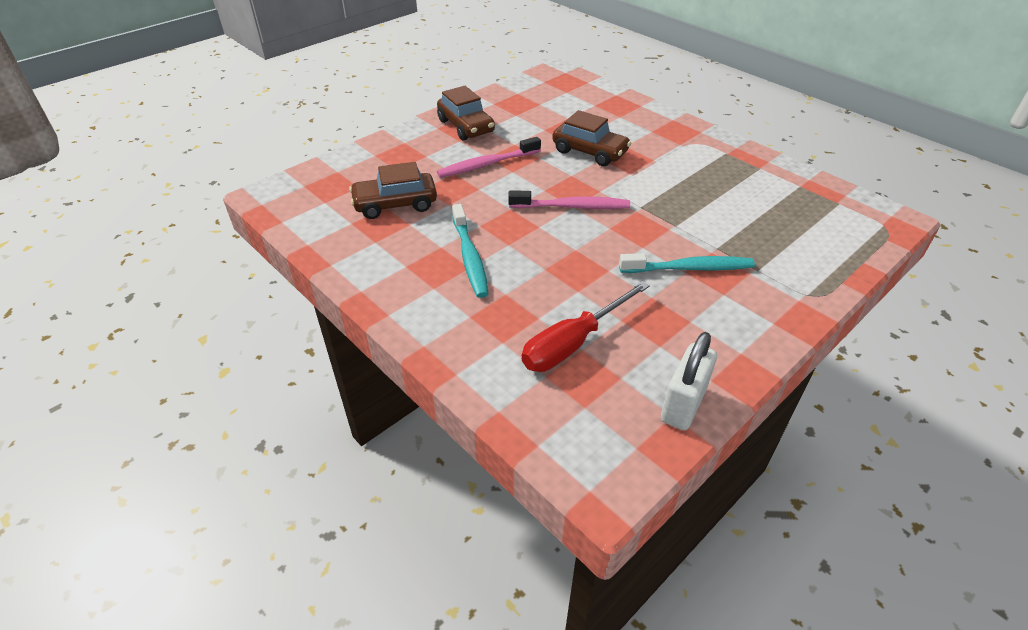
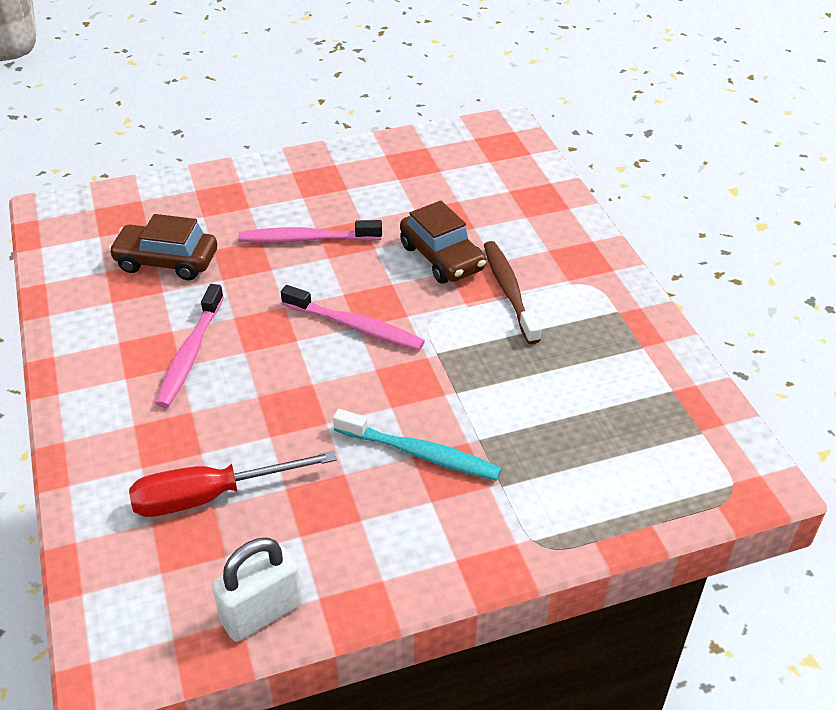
camera: 25 degrees right, 0 degrees up
(466, 126) = (325, 179): brown car -> none
(469, 257) = (191, 353): turquoise toothbrush -> pink toothbrush
(651, 159) = (509, 291): none -> brown toothbrush

